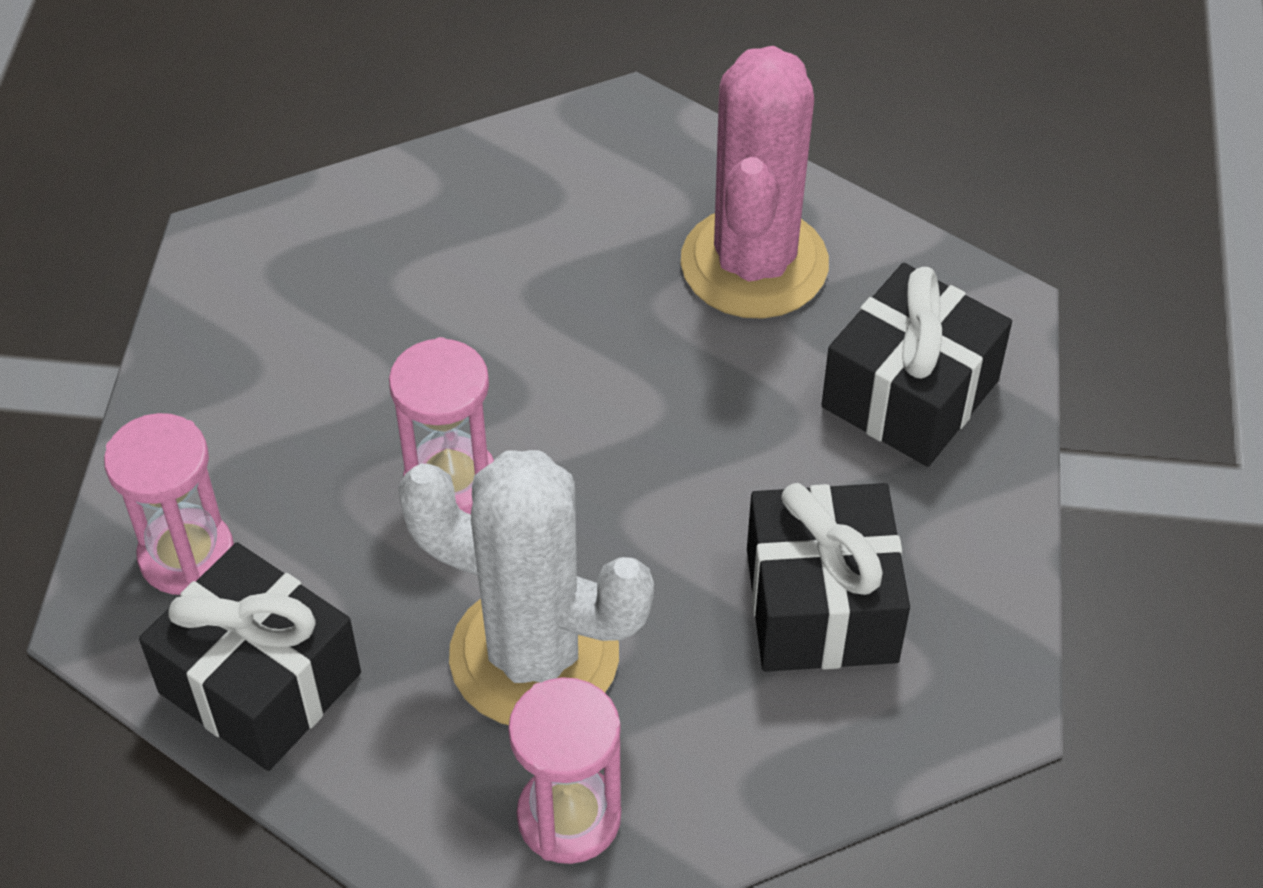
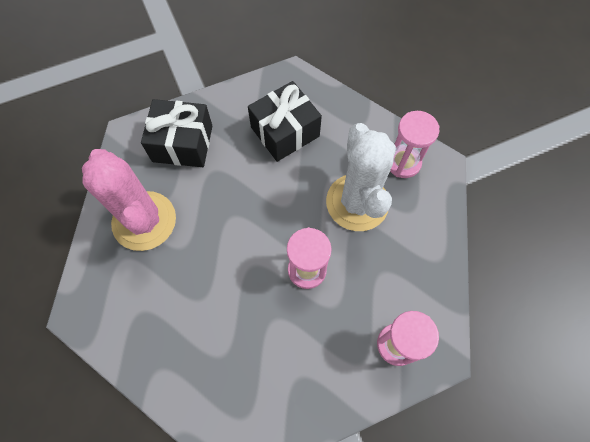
camera: 120 degrees left, 15 degrees up
(260, 683) = (425, 282): black gift -> none
(754, 264) = (144, 221): pink cactus -> pink cactus turned 75 degrees clockwise

